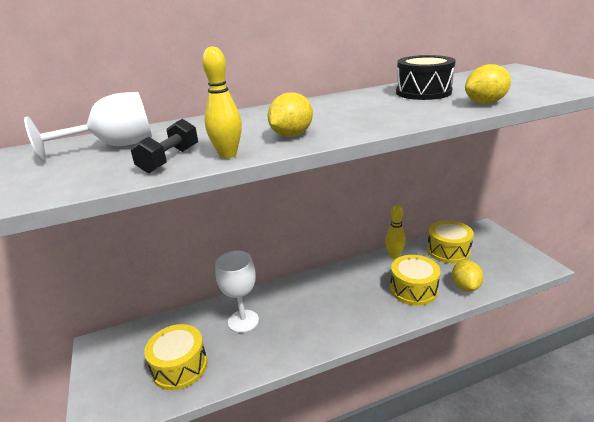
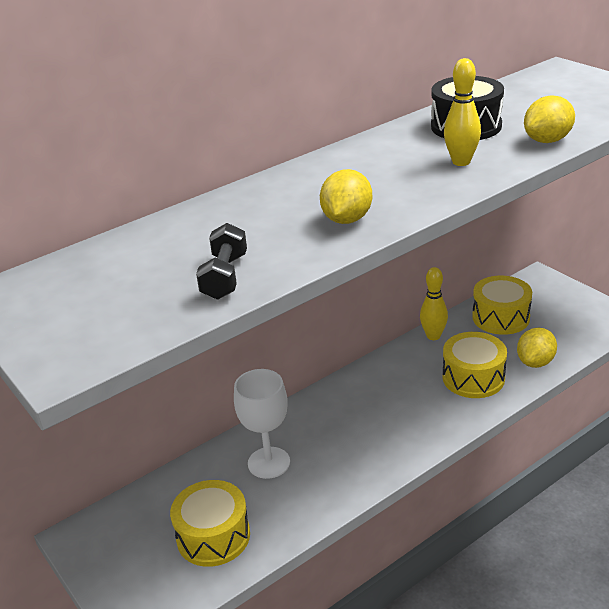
camera: 15 degrees left, 5 degrees up
(113, 146) = (126, 266): white goblet -> none
(228, 155) = (292, 260): yellow bowling pin -> yellow bowling pin (461, 162)
(465, 287) = (535, 362): yellow lemon -> yellow lemon turned 45 degrees clockwise

